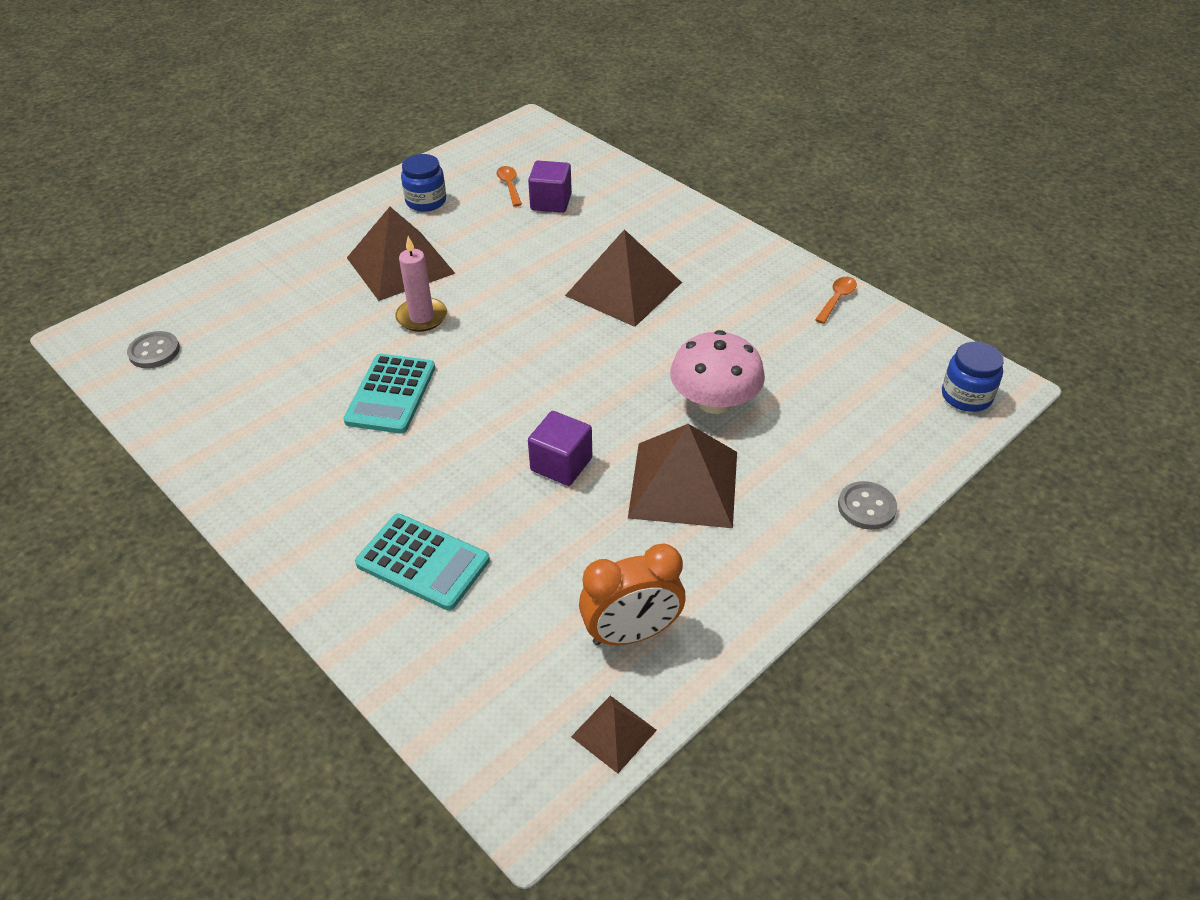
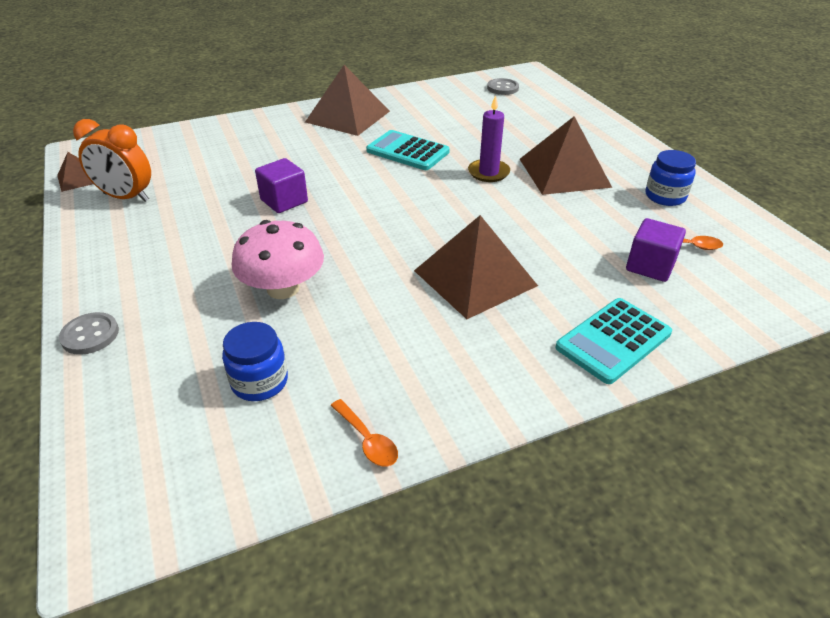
camera: 110 degrees right, 5 degrees down
(421, 317) = (488, 172): pink candle -> purple candle
(423, 562) = (254, 144): turquoise calculator -> turquoise calculator (613, 340)
(631, 633) = (126, 197): orange clock -> orange clock turned 75 degrees counterclockwise
(684, 484) = (213, 247): brown pyramid -> brown pyramid (347, 116)
(966, 396) = (126, 486): blue jar -> blue jar (259, 382)

